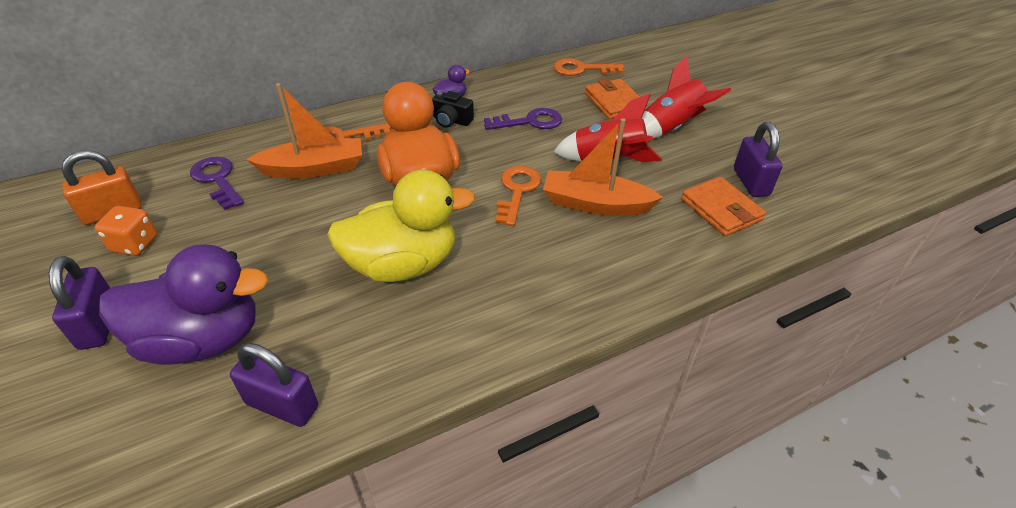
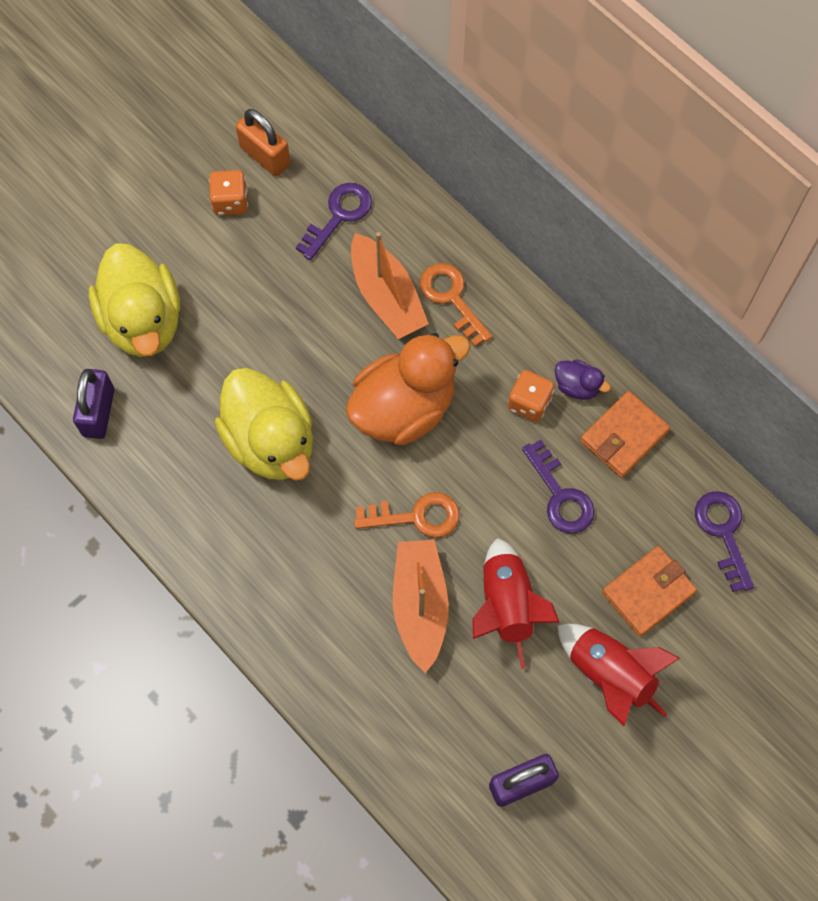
camera: 75 degrees right, 25 degrees up
(98, 324) = (138, 235): purple padlock -> none
(203, 339) = (143, 321): purple duck -> yellow duck
(451, 121) = (529, 403): black camera -> orange dice
(582, 69) = (723, 533): orange key -> purple key
(721, 210) = (454, 748): orange wallet -> orange wallet (623, 436)

